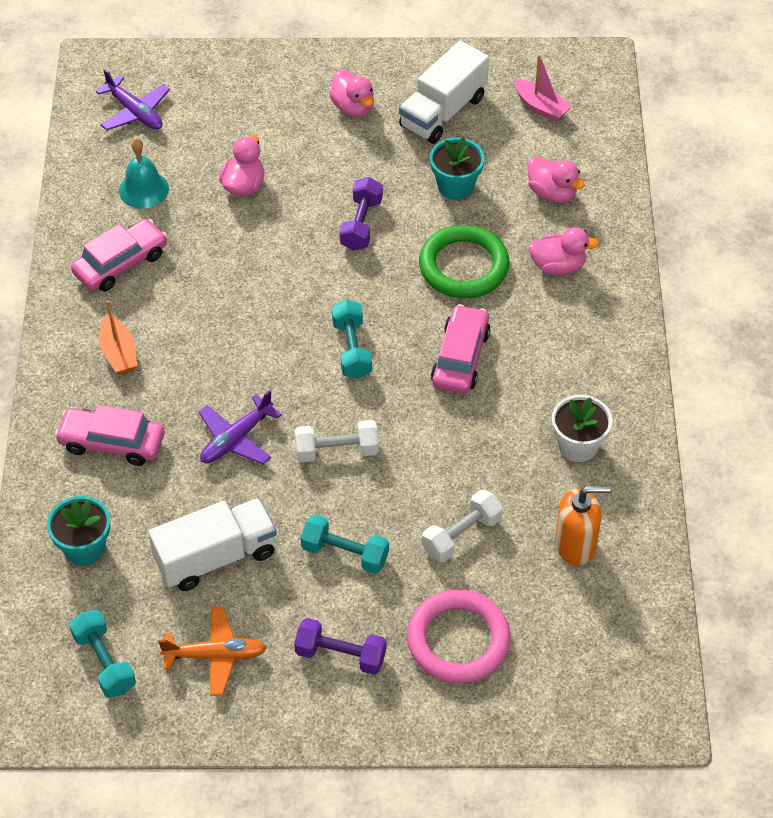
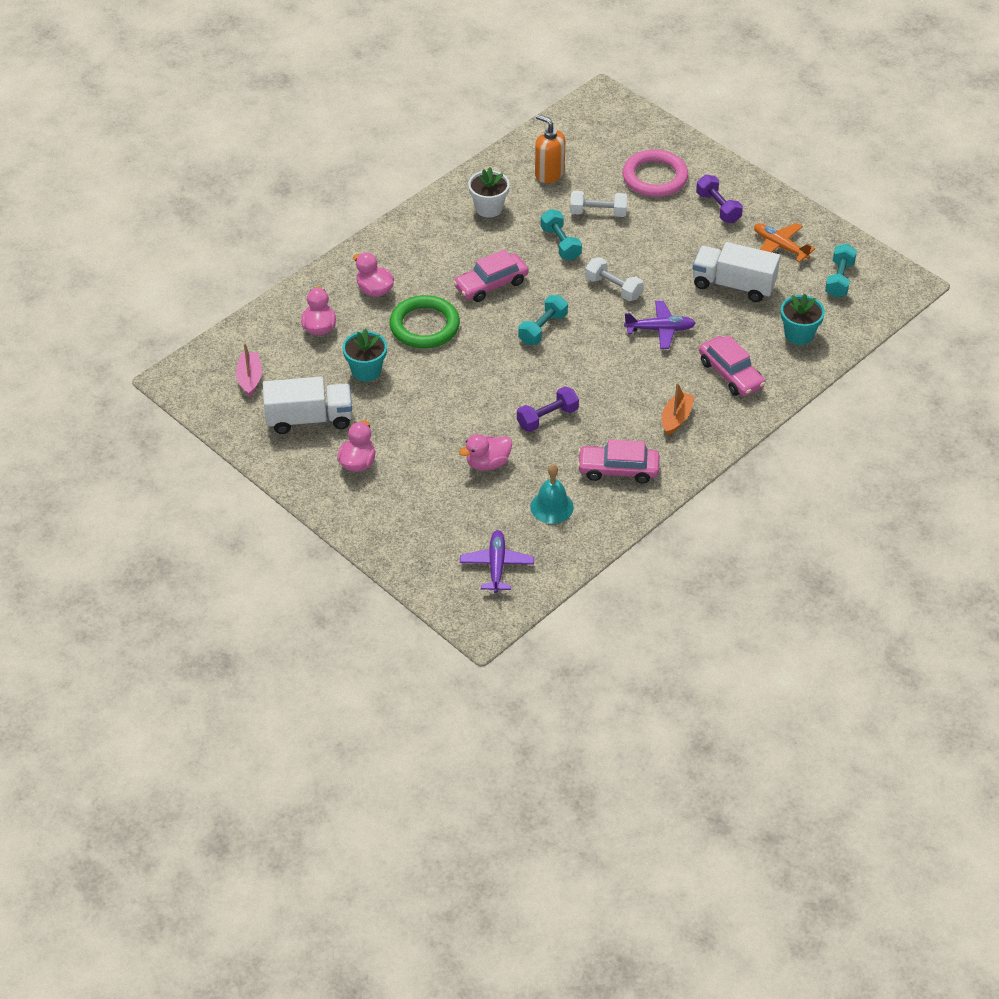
camera: 135 degrees left, 5 degrees down
(345, 553) = (665, 243): turquoise dumbbell -> turquoise dumbbell (560, 244)
(361, 224) = (449, 389): purple dumbbell -> purple dumbbell (547, 418)

